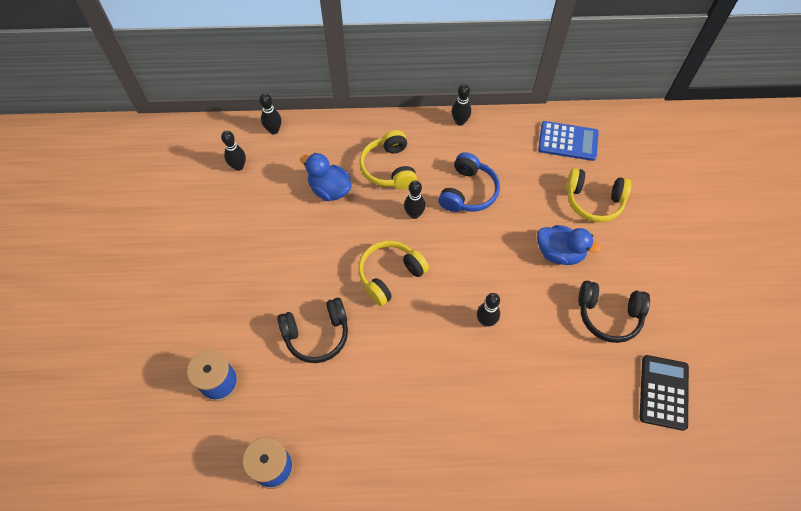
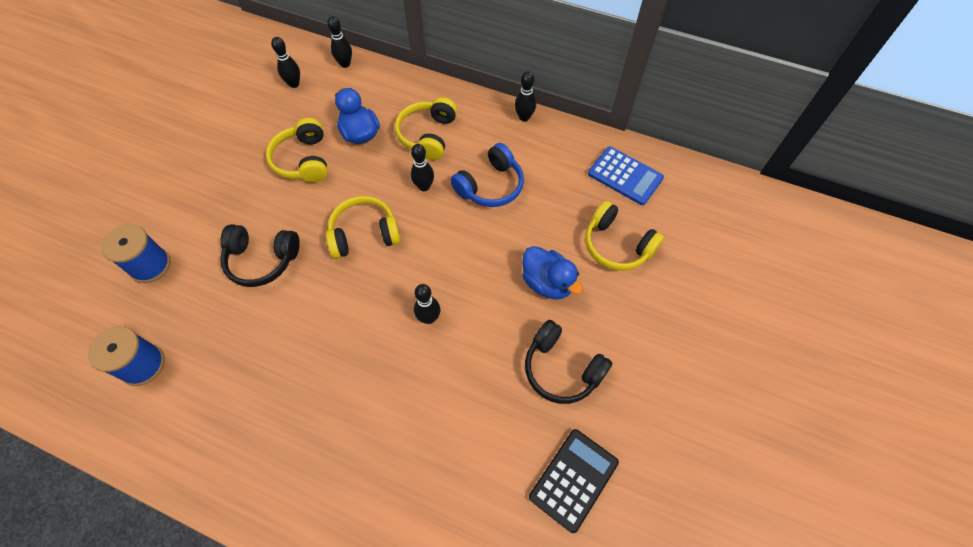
camera: 25 degrees right, 0 degrees up
(294, 233) = (303, 160): none -> yellow headphones

